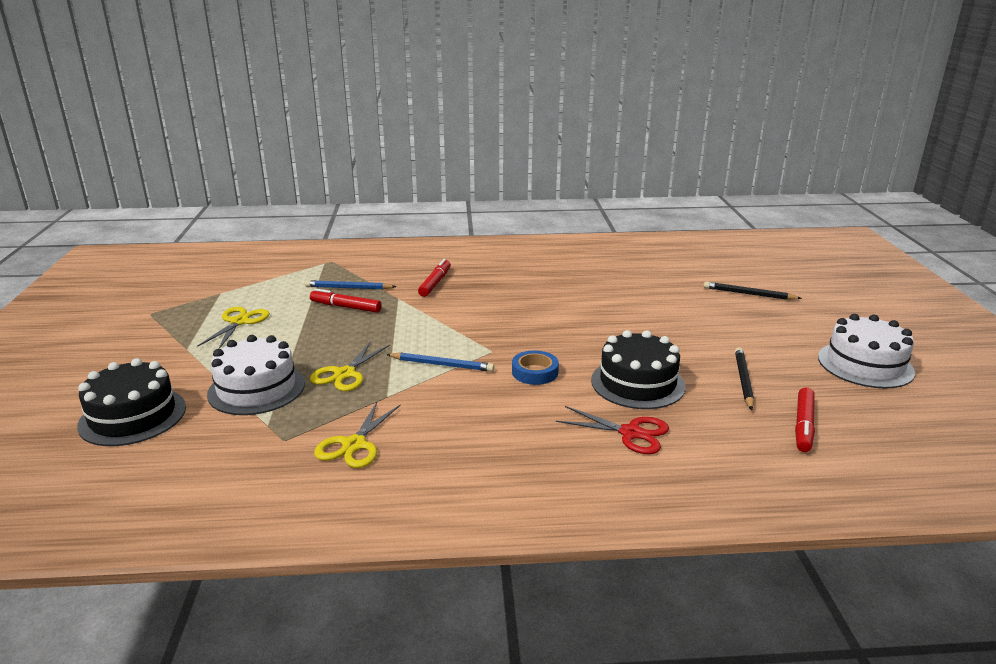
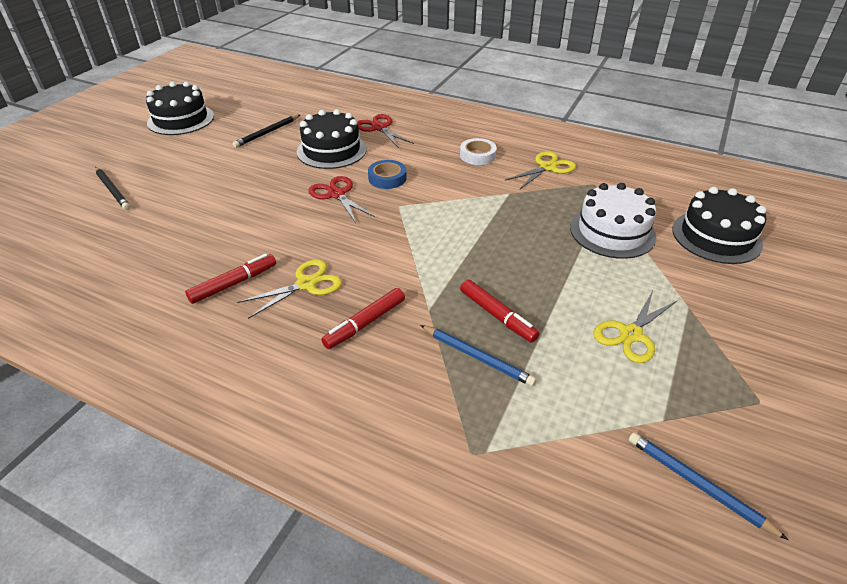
camera: 150 degrees left, 15 degrees up
(345, 374) = (533, 223): yellow scissors -> yellow scissors (306, 284)
(442, 365) = (449, 206): blue pencil -> blue pencil (697, 484)
(459, 433) = (477, 155): none -> white tape
(563, 344) = (336, 194): none -> red scissors
(803, 425) = (286, 106): red marker -> red marker (234, 284)
(865, 364) = (181, 119): white cake -> black cake

